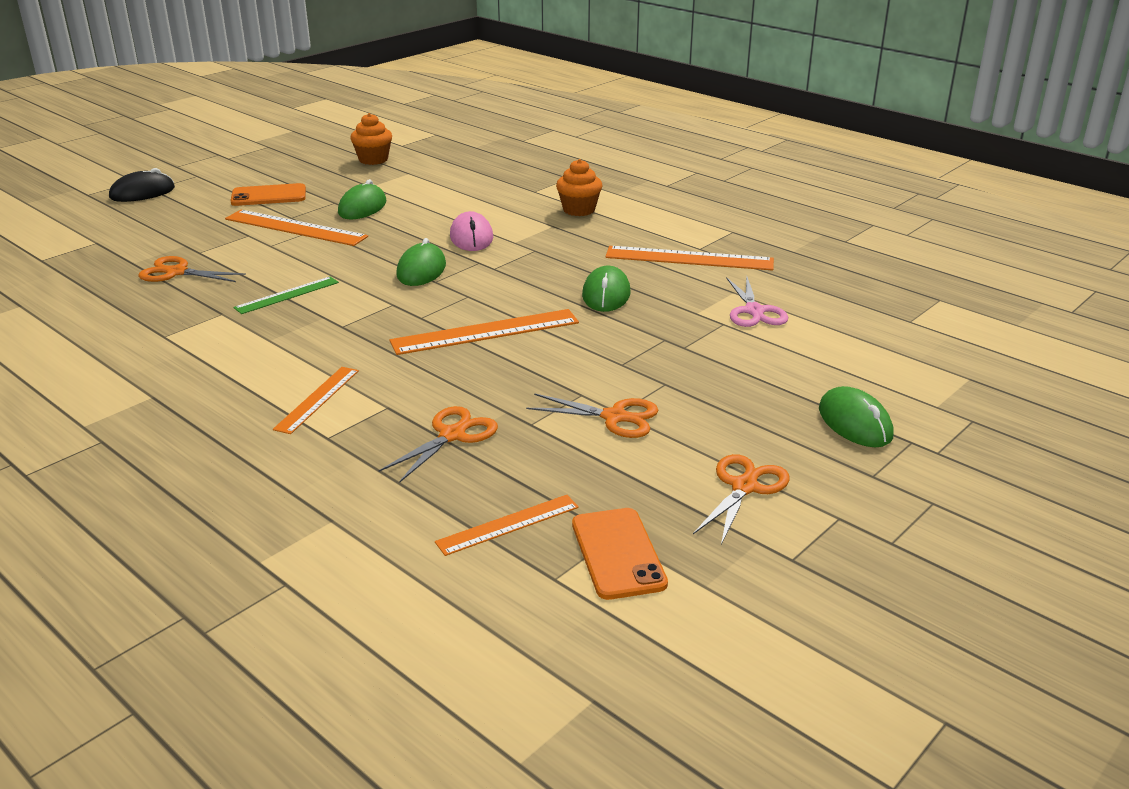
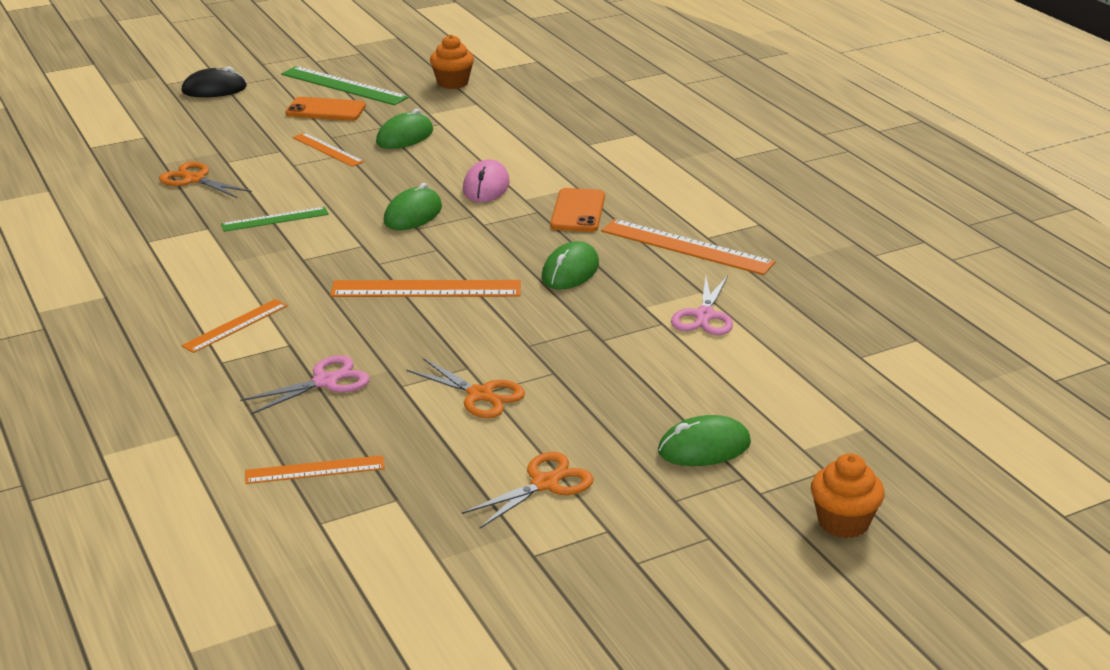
camera: 20 degrees right, 0 degrees up
(271, 174) = (343, 86): none -> green ruler
(295, 228) = (327, 149): orange ruler -> orange ruler, size x0.61
(452, 435) = (325, 382): orange scissors -> pink scissors
(579, 210) = (617, 173): orange cupcake -> orange cupcake (843, 522)
(618, 553) = (387, 515): orange phone -> orange phone (578, 211)
(855, 423) = (704, 447): green mouse -> green mouse turned 75 degrees clockwise

